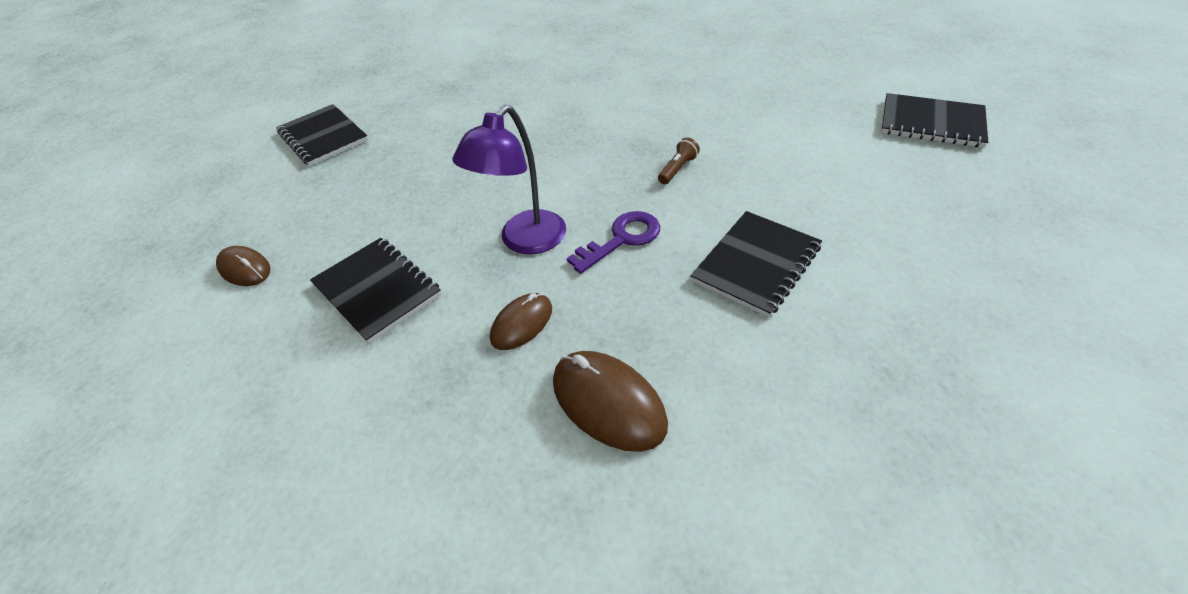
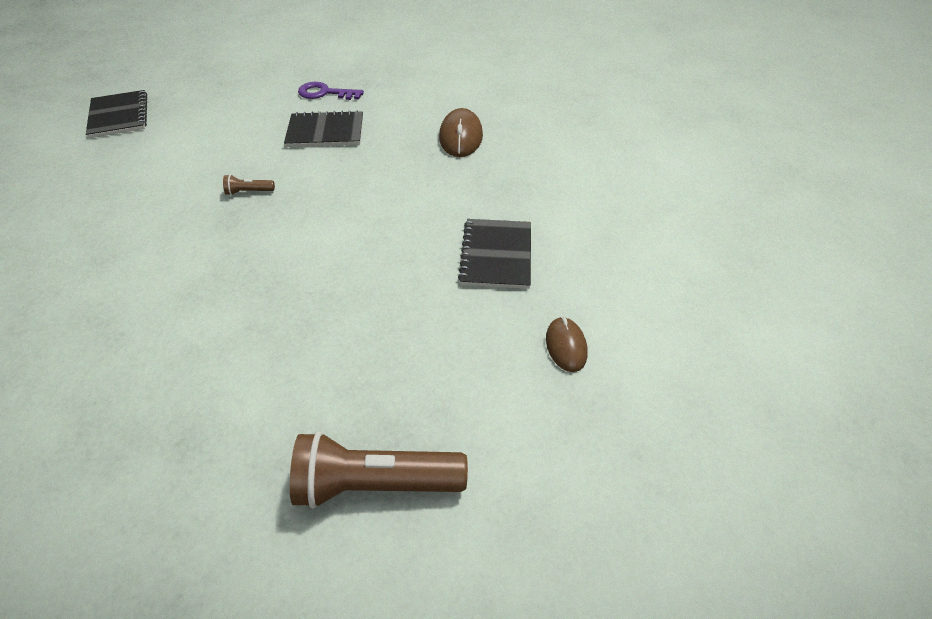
camera: 135 degrees left, 0 degrees up
(323, 137) = (374, 484): black notebook -> brown flashlight
(522, 323) = (450, 183): brown mouse -> none
(525, 241) = (388, 219): purple lamp -> none
(622, 239) = (347, 182): purple key -> purple key (325, 93)

